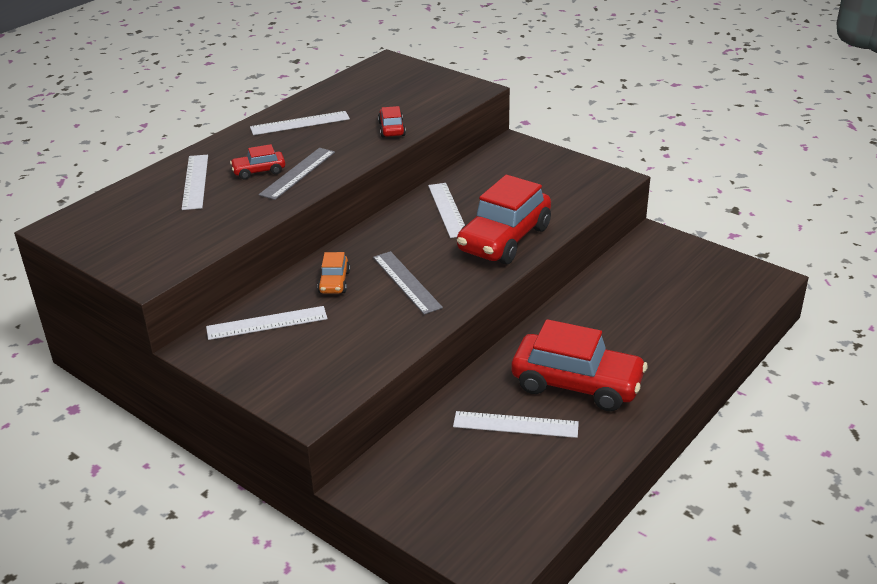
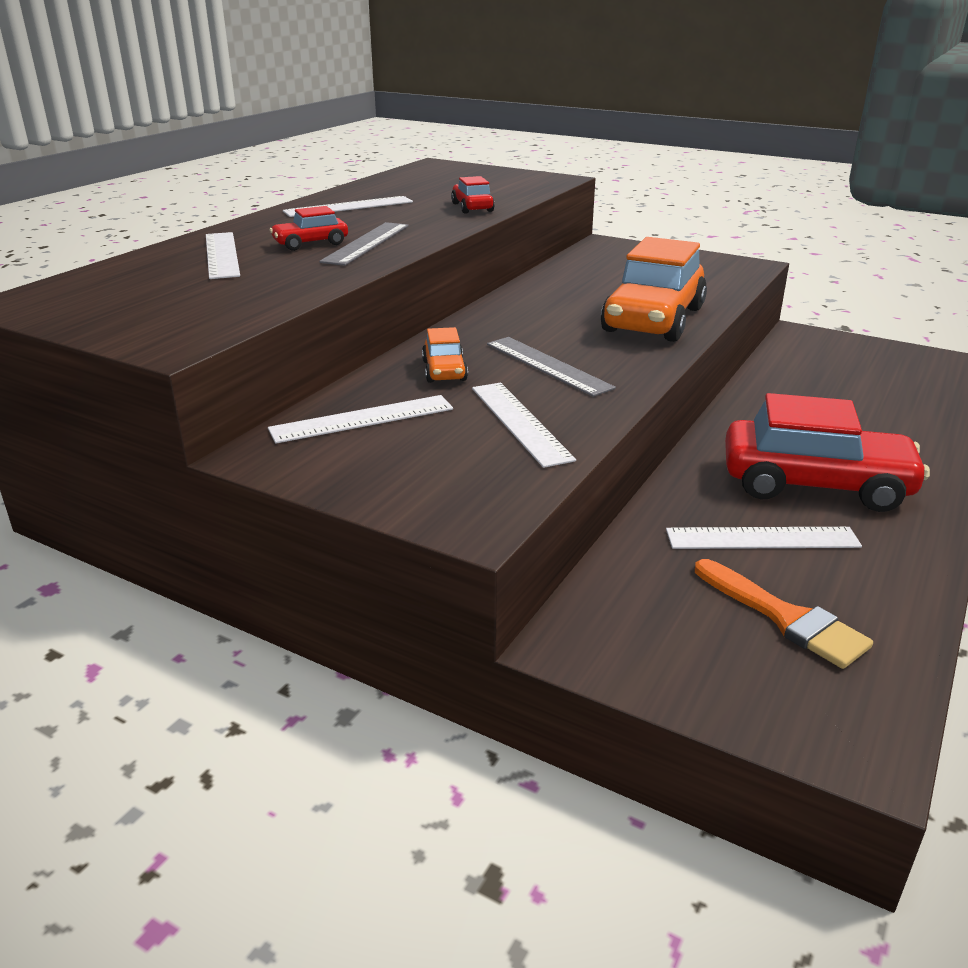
camera: 10 degrees left, 5 degrees down
(448, 209) = (562, 298): white ruler -> white ruler (520, 422)
(498, 483) = (785, 618): none -> orange brush
(504, 239) = (653, 320): red car -> orange car

